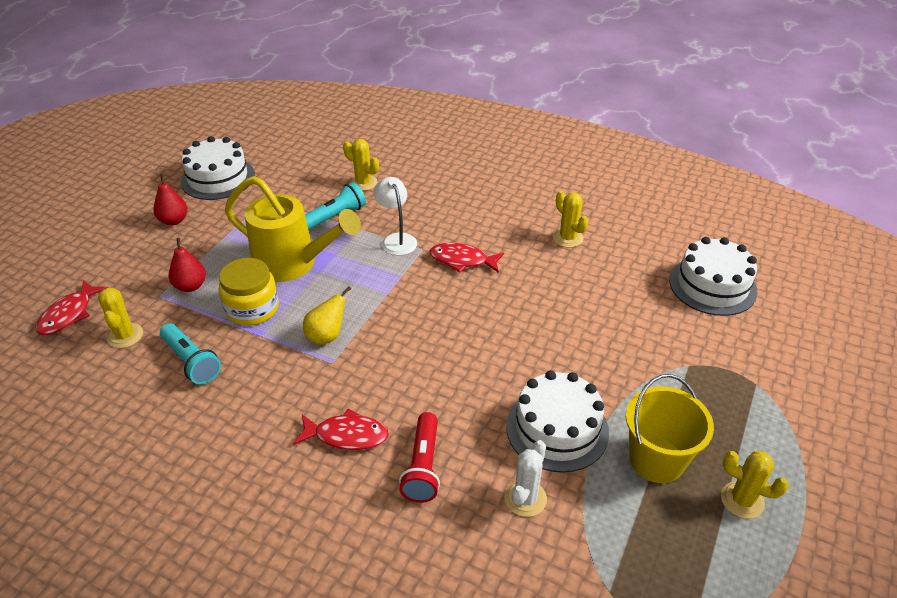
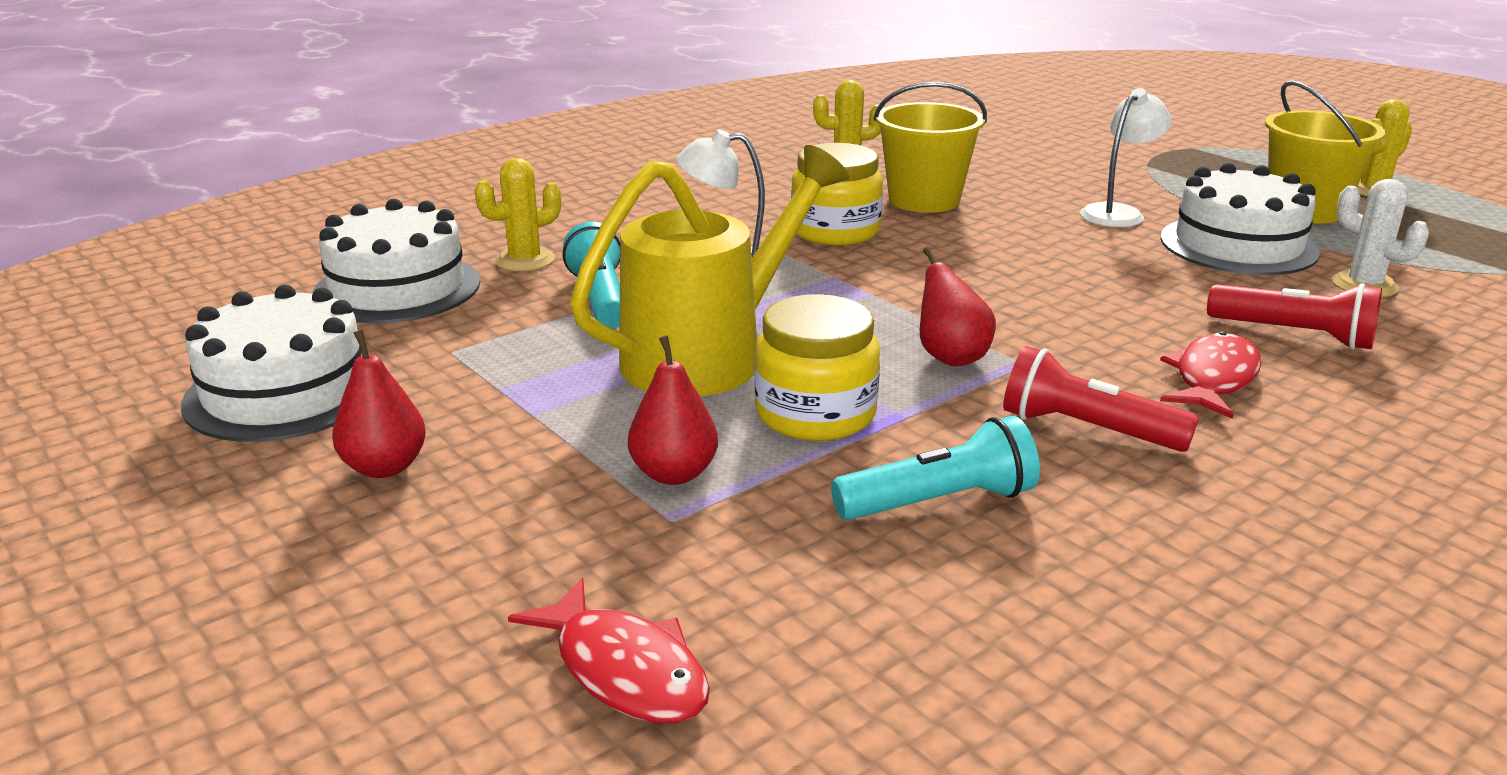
camera: 65 degrees left, 15 degrees down
(125, 336) = (788, 582): yellow cactus -> none
(271, 396) = (1087, 429): none -> red flashlight
(327, 336) = (950, 357): yellow pear -> red pear
(462, 260) = (835, 231): red fish -> yellow jar
(535, 280) = (924, 200): none -> yellow bucket
(576, 365) = (1118, 213): none -> white lamp
(712, 285) = (1009, 127): white cake -> white cake (397, 288)

